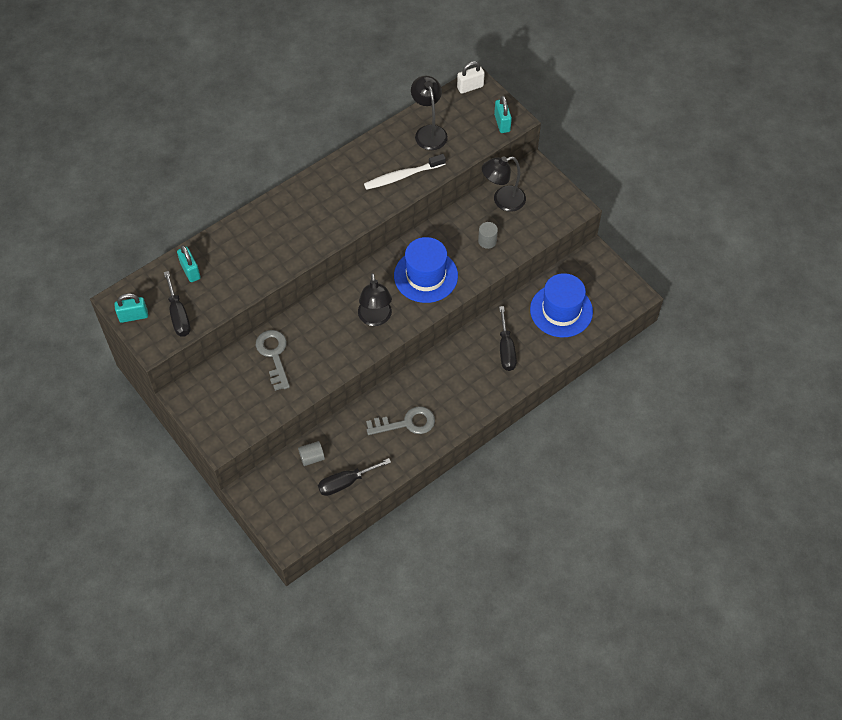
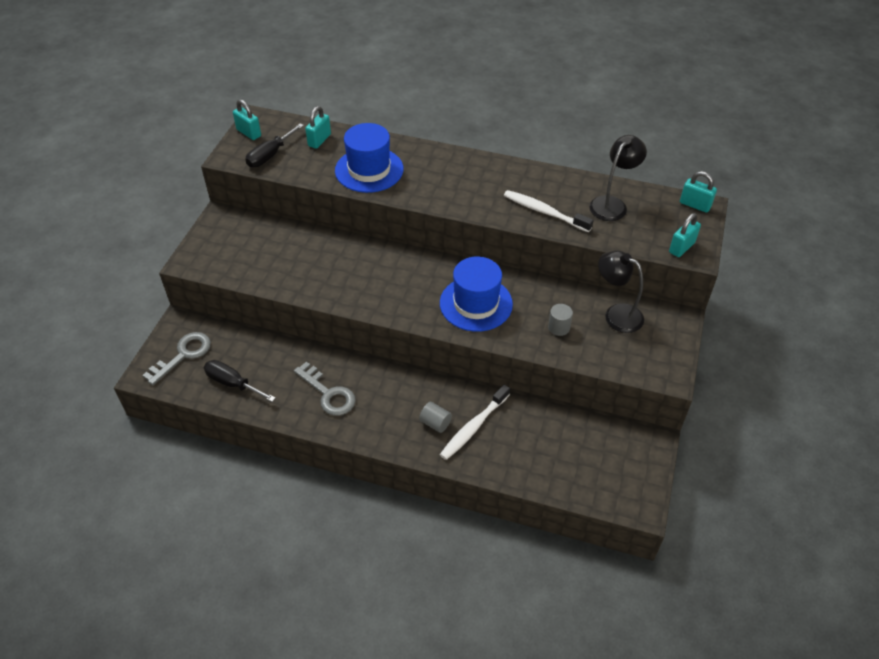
camera: 55 degrees right, 10 degrees down
(274, 355) = (302, 248): grey key -> grey key (183, 355)
(312, 457) = (242, 346): grey cylinder -> grey cylinder (435, 423)
(375, 318) = (397, 293): black lamp -> none
(470, 87) = (695, 205): white padlock -> turquoise padlock
(506, 349) = (473, 427): black screwdriver -> white toothbrush
(561, 310) = (560, 448): blue hat -> blue hat (369, 170)

